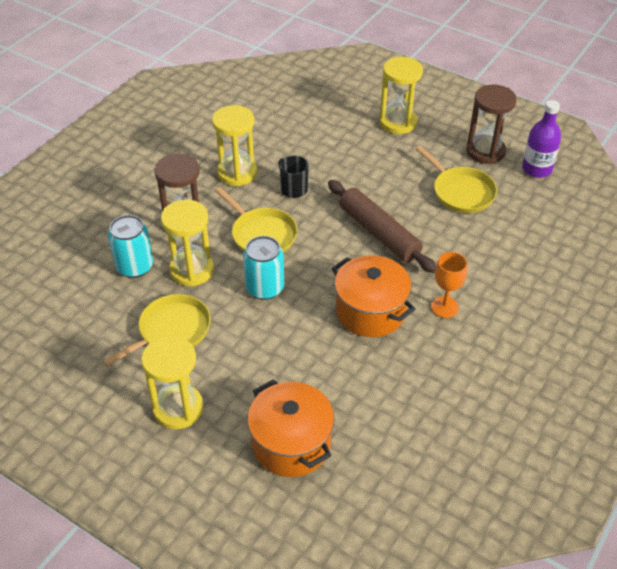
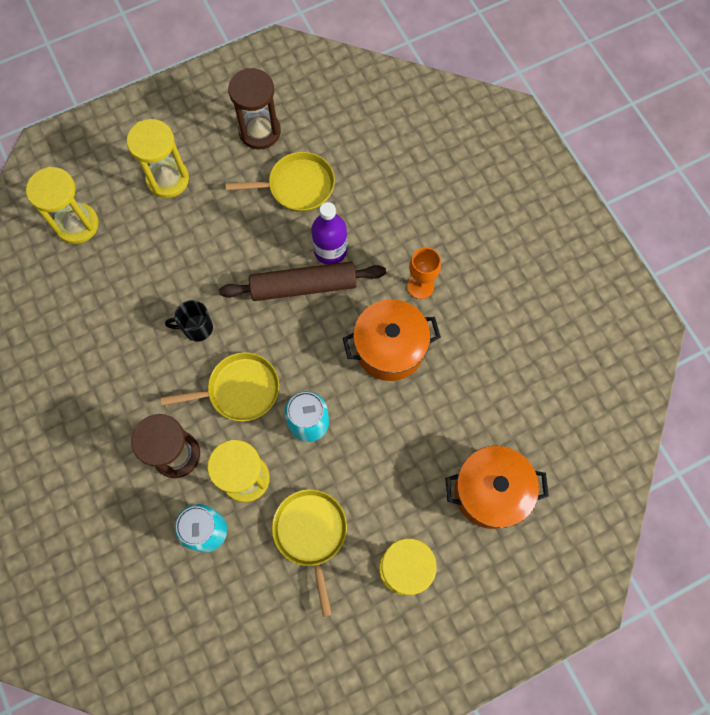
camera: 60 degrees left, 25 degrees up
(237, 173) = (138, 368): yellow hourglass -> yellow hourglass (77, 224)
(536, 169) = (310, 106): purple bottle -> purple bottle (330, 250)

